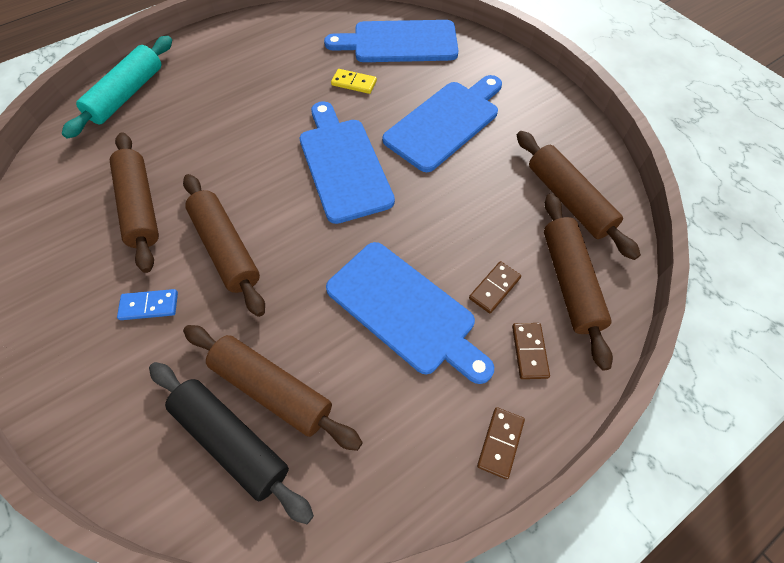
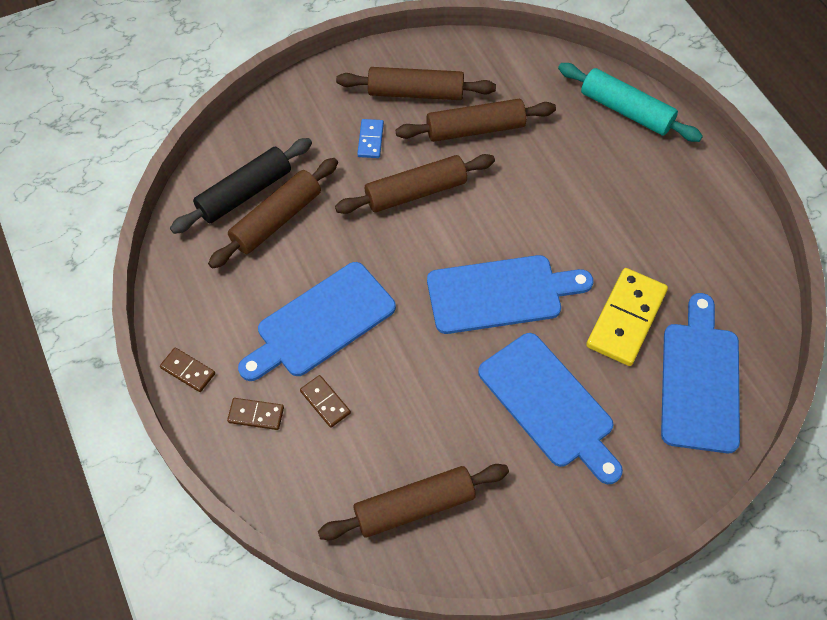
camera: 100 degrees right, 0 degrees up
(354, 83) = (626, 319): yellow domino -> yellow domino, size x1.96
(570, 282) = (315, 473): brown rolling pin -> brown rolling pin (415, 93)

